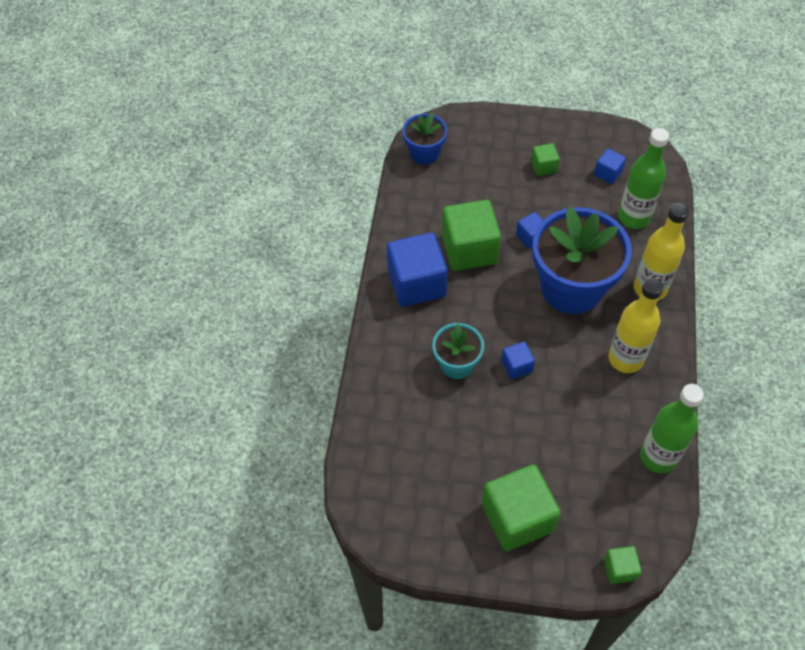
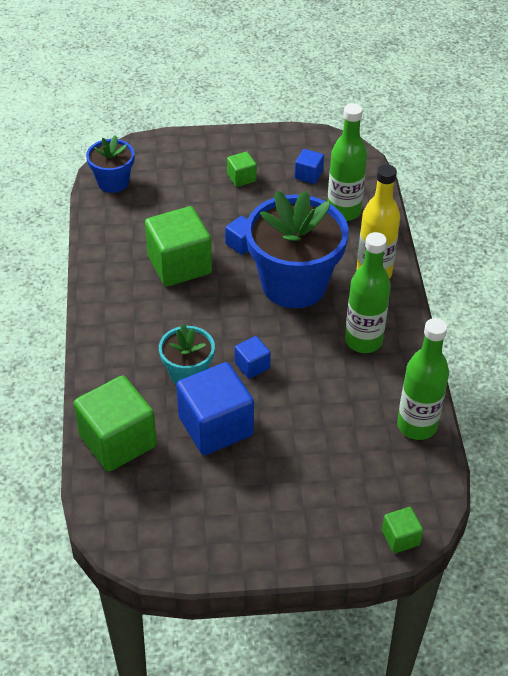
camera: 15 degrees left, 10 degrees down
(417, 283) = (129, 304): blue cube -> blue cube (215, 426)
(517, 518) = (283, 509): green cube -> green cube (118, 441)
(625, 359) = (363, 341): yellow bottle -> green bottle

